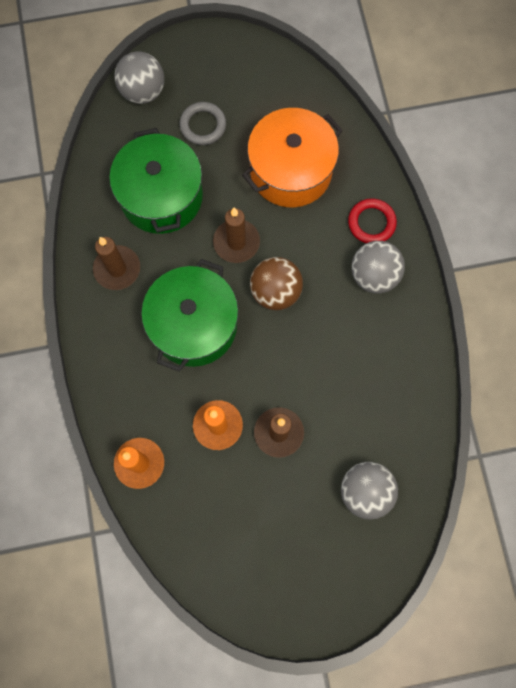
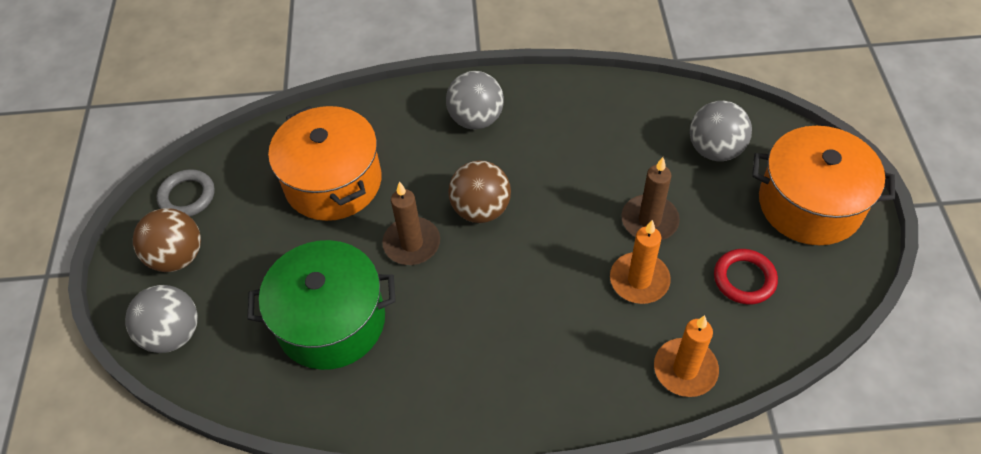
camera: 80 degrees left, 20 degrees down
(117, 269) = (422, 381): brown candle -> none
(194, 325) = (511, 296): green pot -> none
(203, 125) = (246, 267): grey ring -> grey ring (187, 196)
(208, 76) = (177, 257): none -> brown ball
(312, 577) = (809, 204): none -> orange pot
(371, 223) = (414, 115): red ring -> red ring (744, 279)

